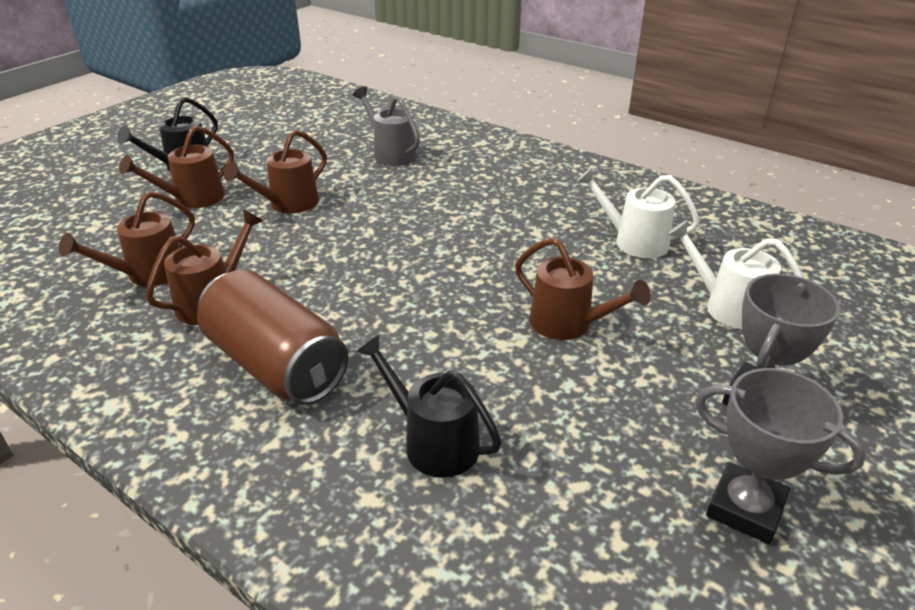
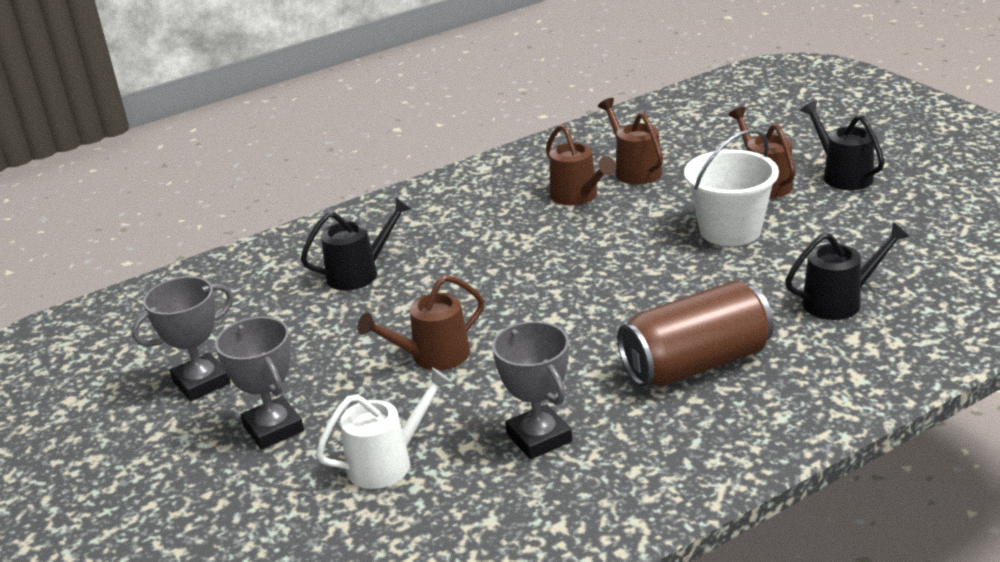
camera: 115 degrees right, 5 degrees down
(276, 365) = (481, 220): brown can -> brown can (696, 364)
(288, 204) = (730, 230): brown watering can -> white bucket
(390, 153) = (840, 301): grey watering can -> black watering can
(633, 241) = (539, 437): white watering can -> grey trophy

